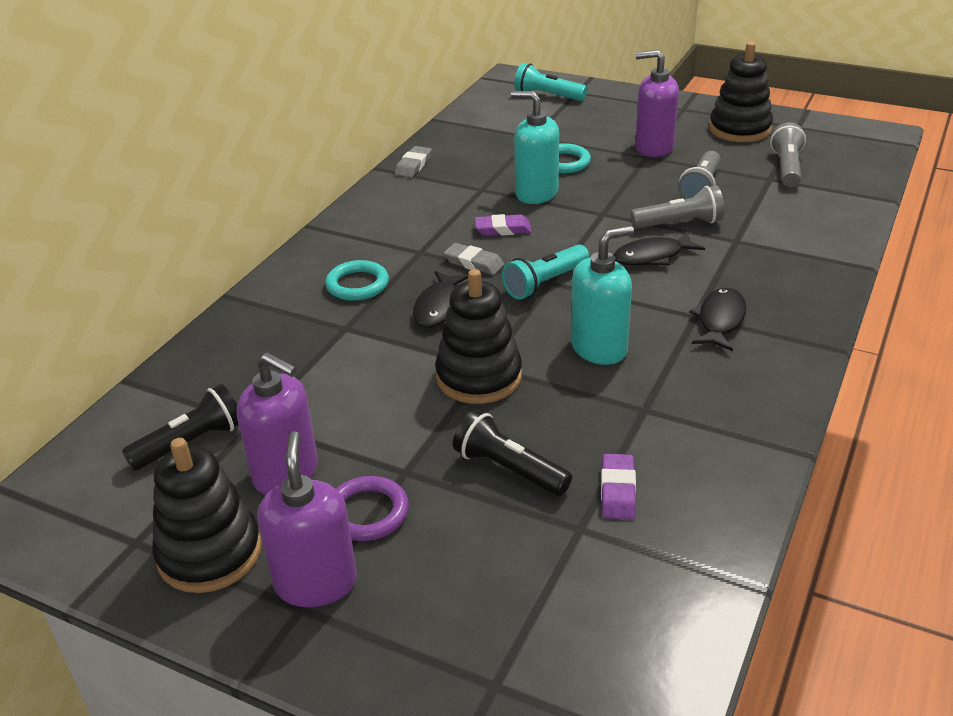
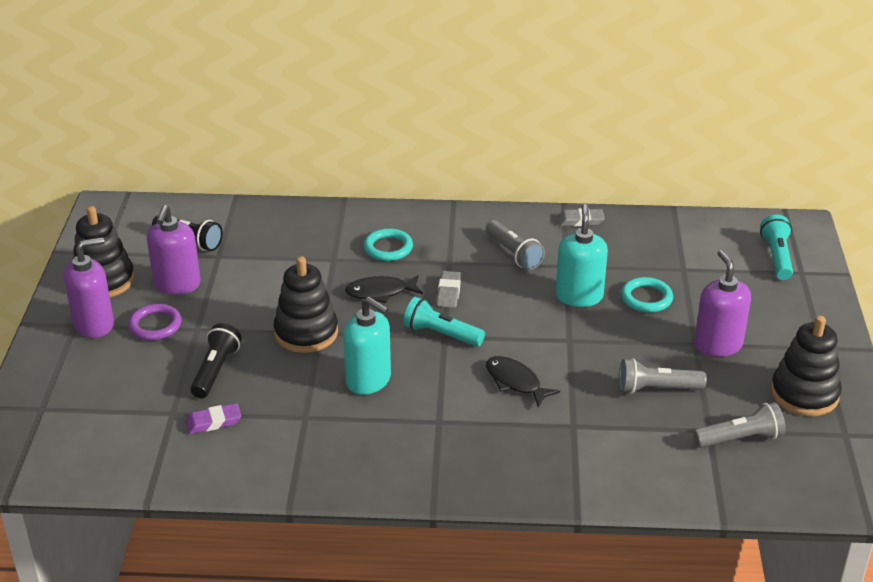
camera: 65 degrees right, 0 degrees up
(503, 229) = (508, 293): purple eraser -> none
(679, 223) = (581, 387): grey flashlight -> grey flashlight (514, 254)
(720, 320) = (439, 436): black fish -> none

